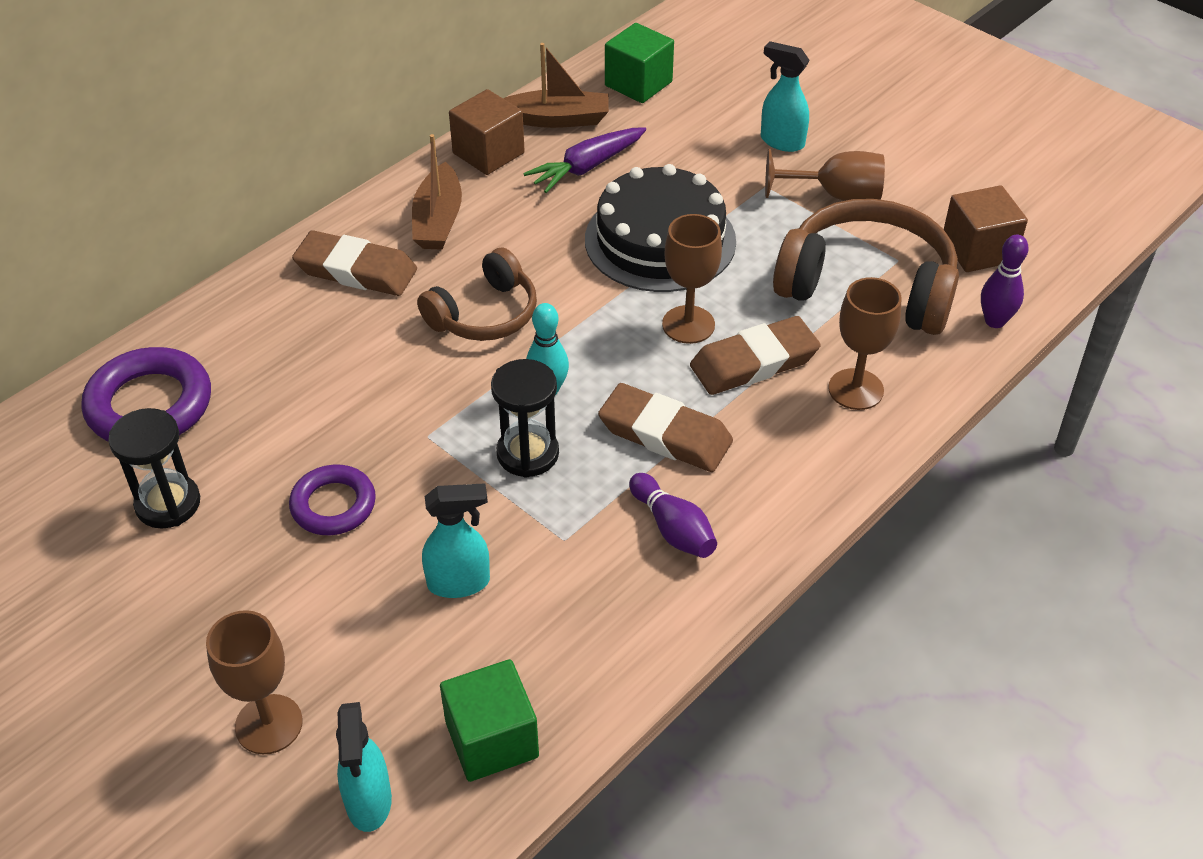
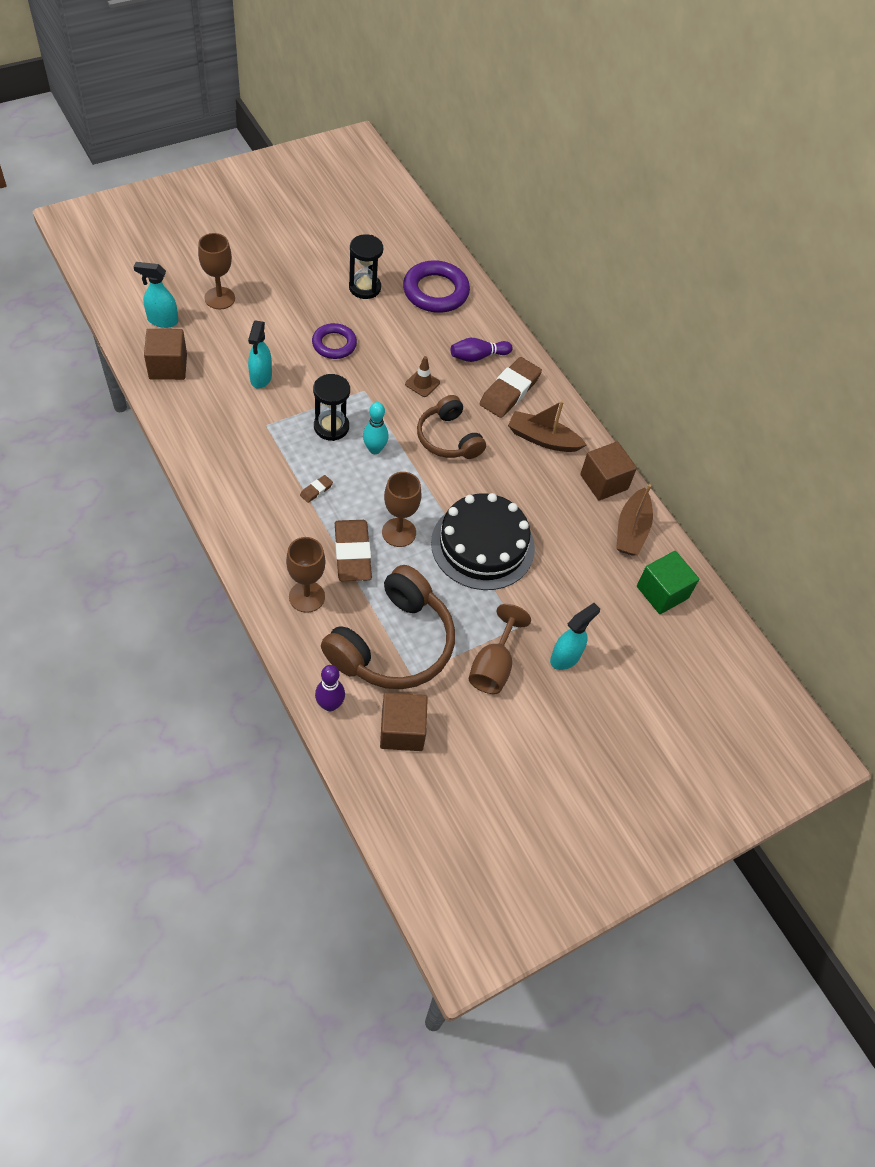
camera: 100 degrees right, 10 degrees up
(381, 369) = (422, 383): none -> brown traffic cone
(492, 739) = (168, 366): green cube -> brown cube
(586, 167) = (572, 530): purple carrot -> none
(665, 434) = (316, 490): brown eraser -> brown eraser, size x0.43
(673, 528) = (249, 471): purple bowling pin -> purple bowling pin (478, 356)

